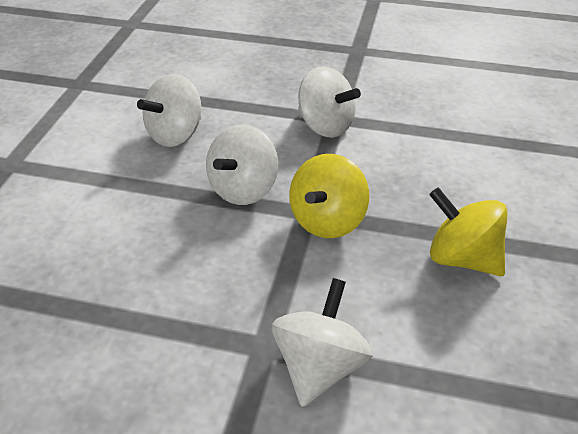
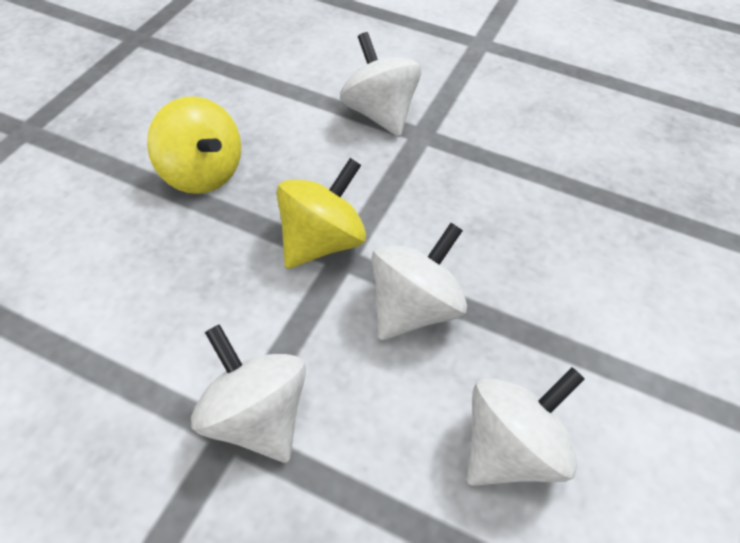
camera: 170 degrees left, 10 degrees up
(319, 366) = (379, 113): white spinning top -> white spinning top turned 120 degrees clockwise

